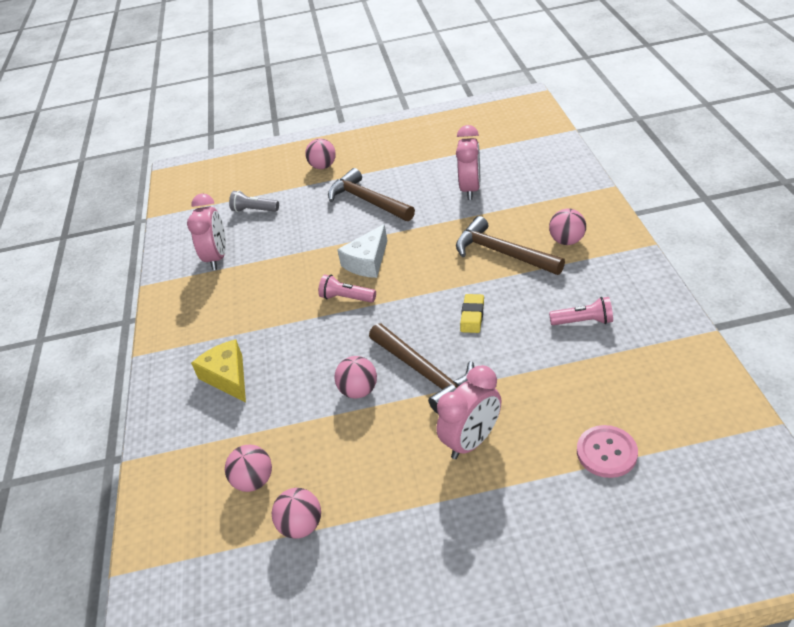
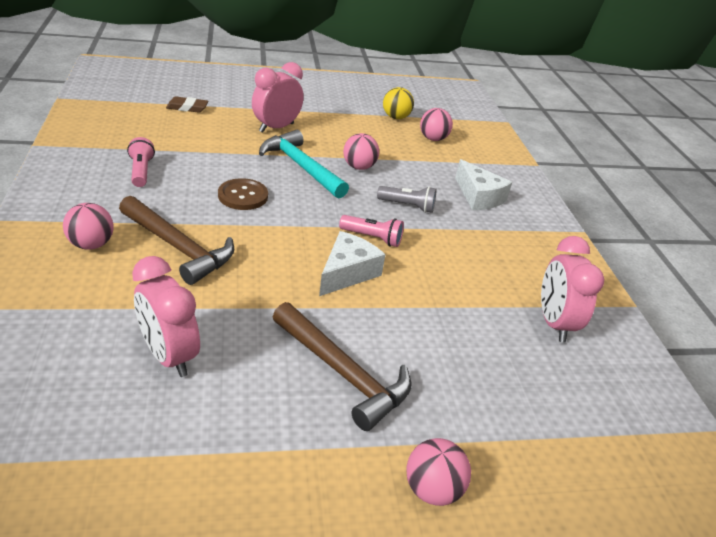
camera: 170 degrees right, 5 degrees down
(227, 377) = (478, 197): yellow cheese -> white cheese
(254, 210) = (534, 399): grey flashlight -> grey flashlight (407, 206)
(301, 525) = (396, 117): pink ball -> yellow ball
(424, 373) = (301, 166): brown hammer -> turquoise hammer
(470, 189) = (169, 356): pink clock -> pink clock turned 45 degrees counterclockwise
(472, 316) = (243, 196): yellow eraser -> brown button
(583, 321) = (141, 171): pink flashlight -> pink flashlight turned 75 degrees clockwise
(606, 452) = (187, 107): pink button -> brown eraser

